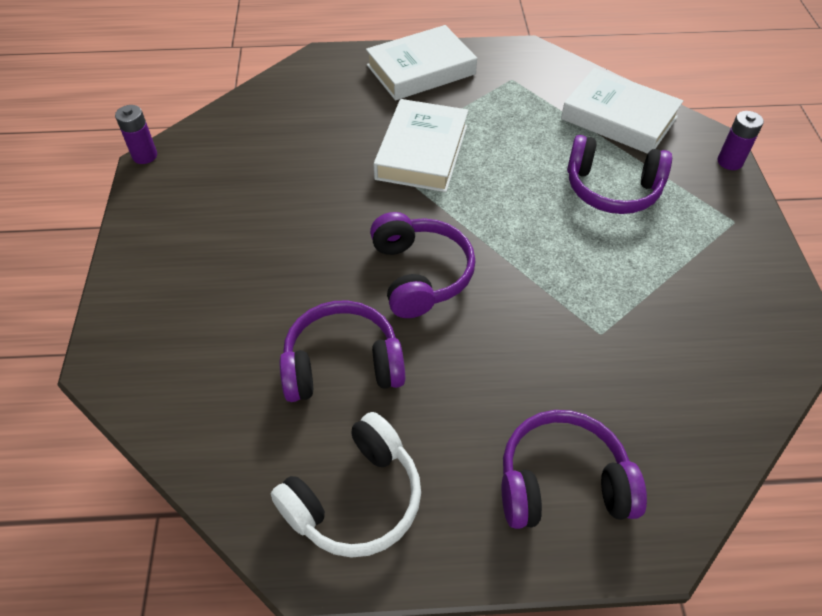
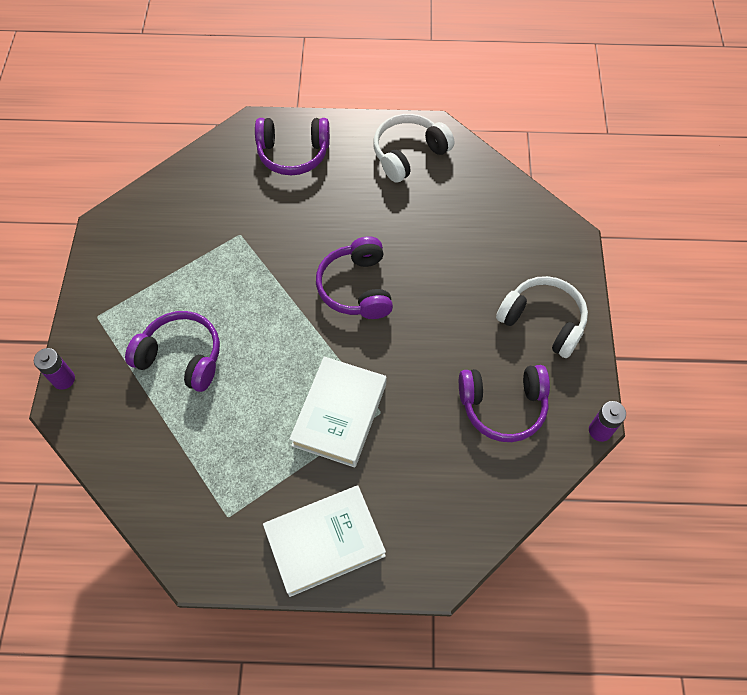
camera: 175 degrees left, 10 degrees up
(179, 252) = (543, 321): none -> white headphones
(342, 364) = (415, 226): purple headphones -> purple headphones (503, 406)
(619, 118) = (138, 445): white book -> none

